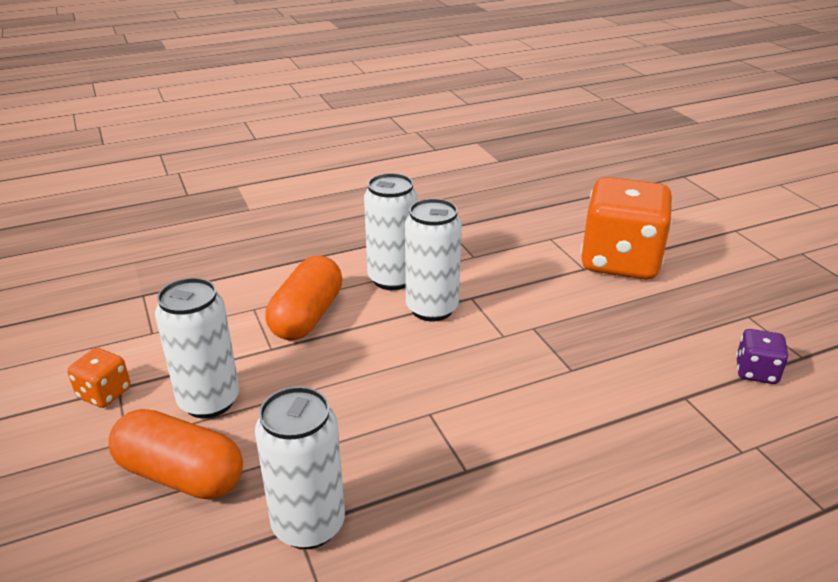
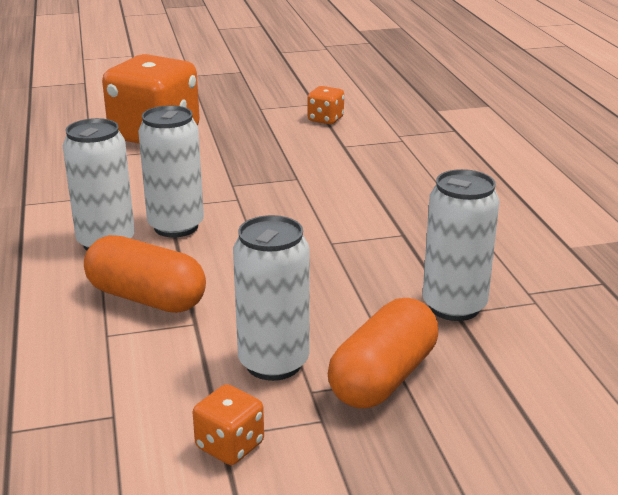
camera: 80 degrees left, 5 degrees down
(756, 372) = (325, 119): purple dice -> orange dice

